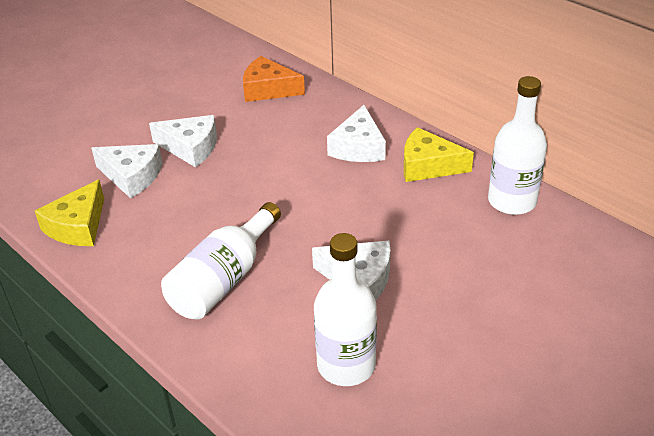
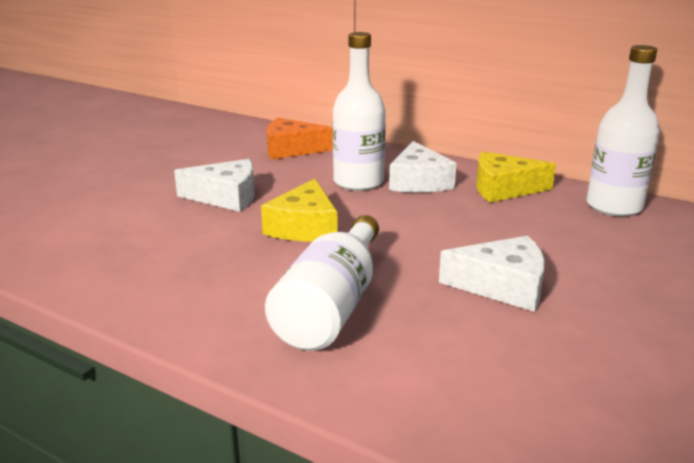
camera: 15 degrees left, 15 degrees down
(78, 226) = (106, 276): yellow cheese -> yellow cheese (304, 227)
(132, 176) = (163, 225): white cheese -> none
(346, 365) = (554, 374): white bottle -> white bottle (358, 182)

